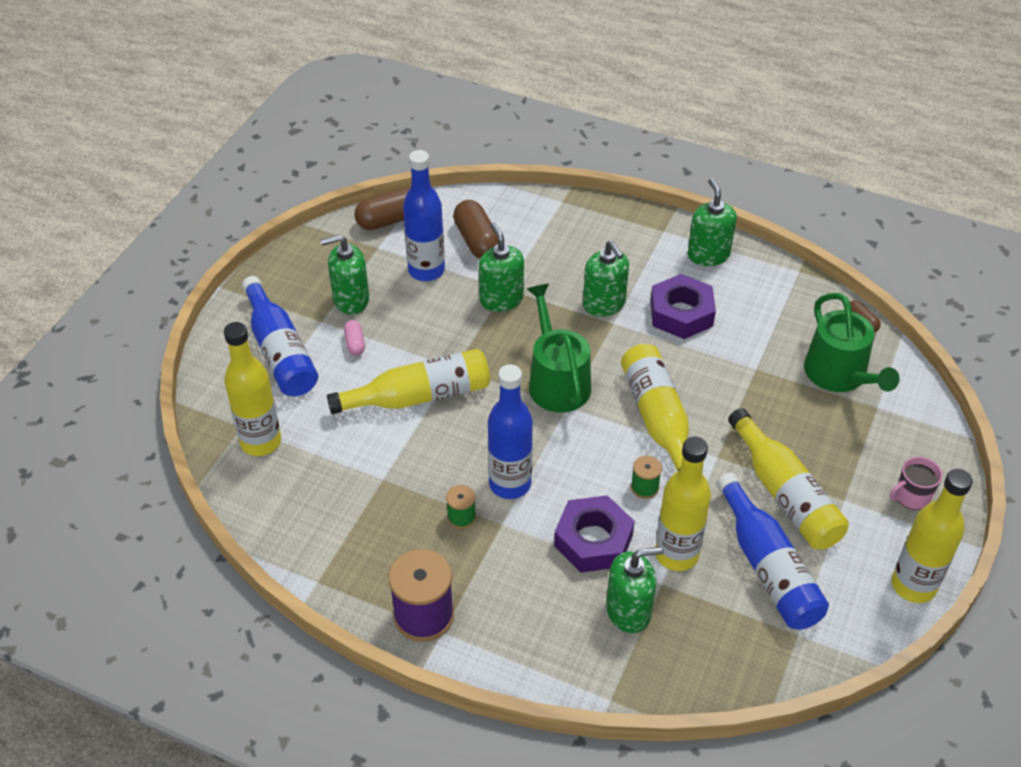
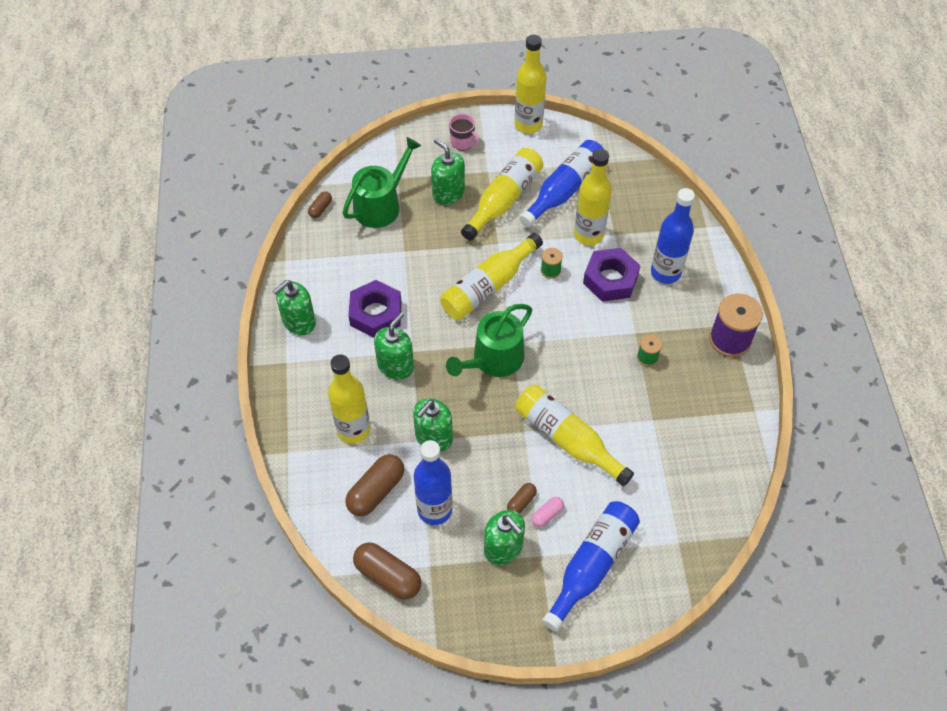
camera: 120 degrees left, 10 degrees up
(261, 442) = (682, 519): yellow bottle -> yellow bottle (353, 430)
(383, 331) = (521, 502): none -> brown capsule
(510, 484) = (601, 343): blue bottle -> blue bottle (665, 272)
(628, 611) = (645, 241): green soap dispenser -> green soap dispenser (448, 193)

